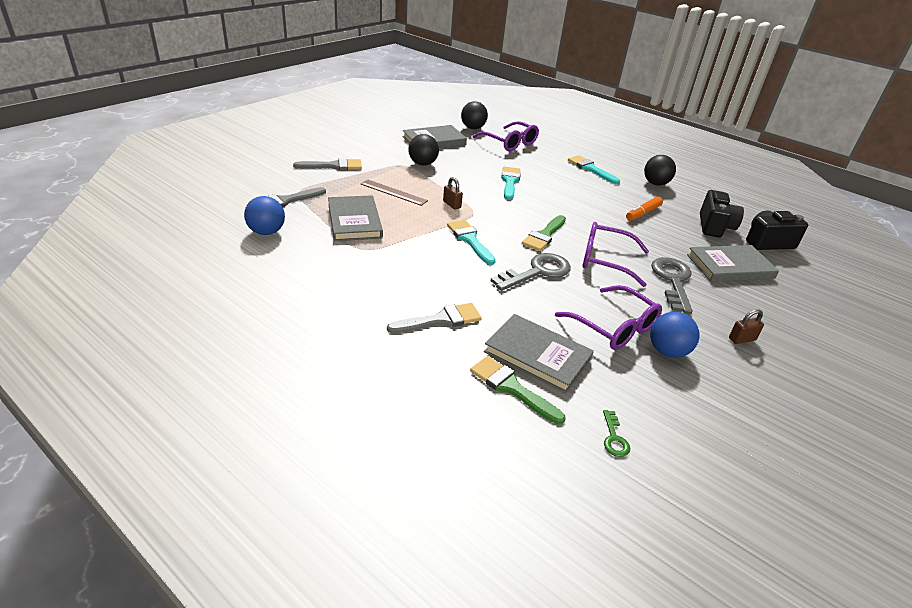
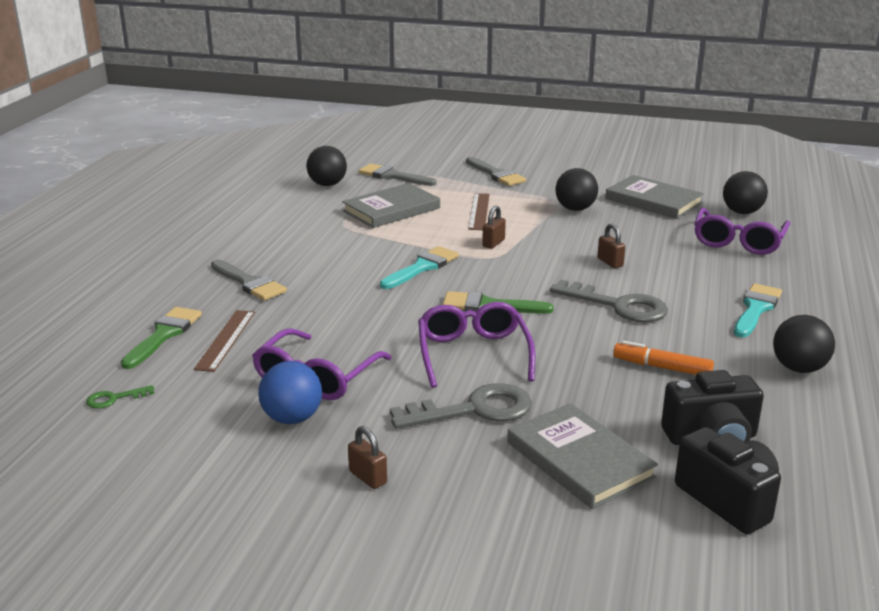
camera: 70 degrees right, 10 degrees down
(266, 232) = (327, 184): blue ball -> black ball
(510, 182) = (610, 262): turquoise brush -> brown padlock
(537, 272) = (393, 315): grey key -> grey key (618, 306)
(537, 355) = (225, 340): grey book -> brown ruler

